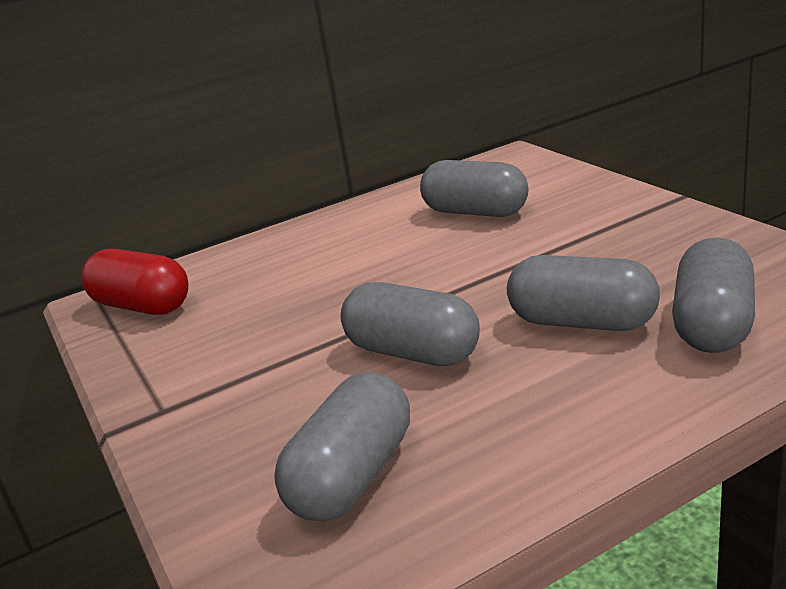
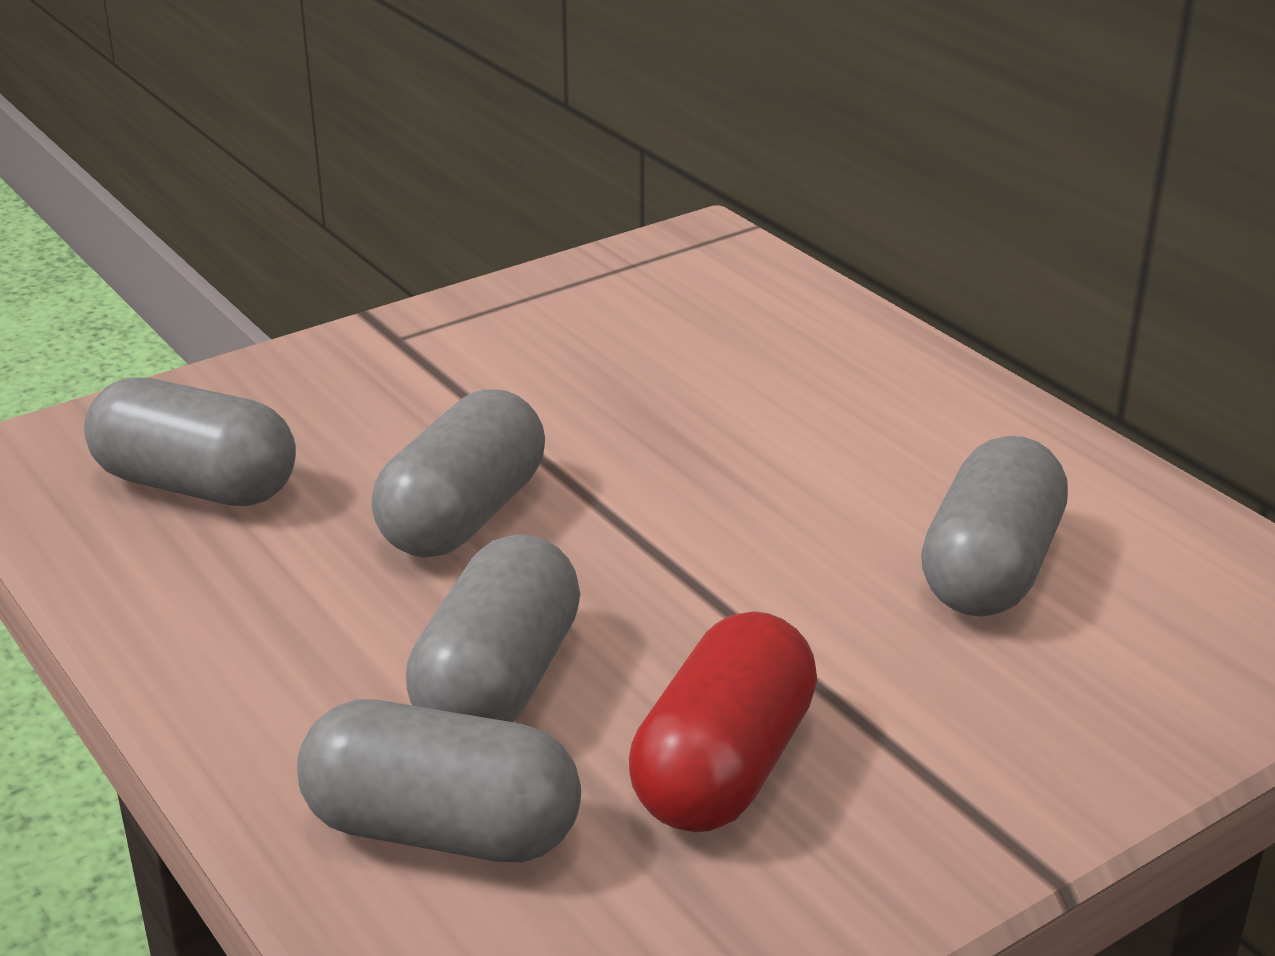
camera: 80 degrees right, 5 degrees up
(142, 306) = (679, 276): red capsule -> red capsule (723, 767)

